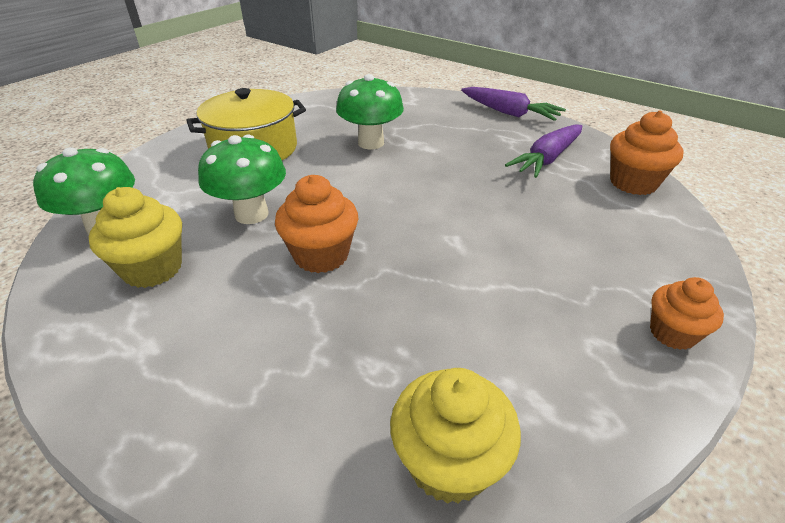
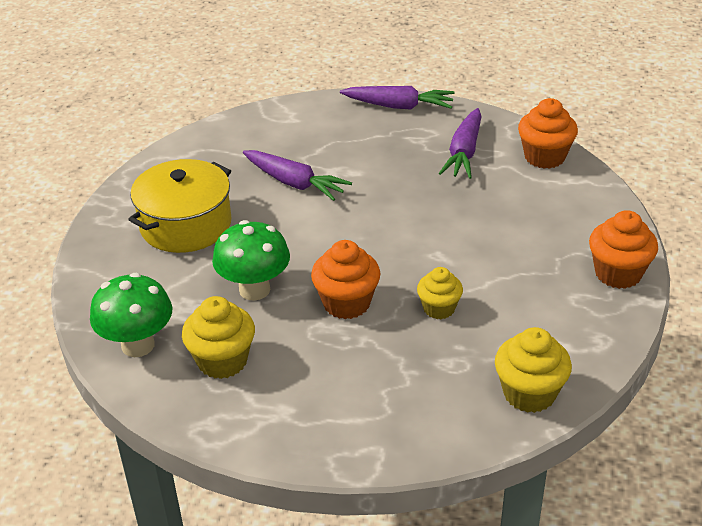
camera: 25 degrees left, 0 degrees up
(371, 143) = (294, 183): green mushroom -> purple carrot
(413, 295) = (439, 308): none -> yellow cupcake
(672, 333) = (618, 273): orange cupcake -> orange cupcake, size x1.51

